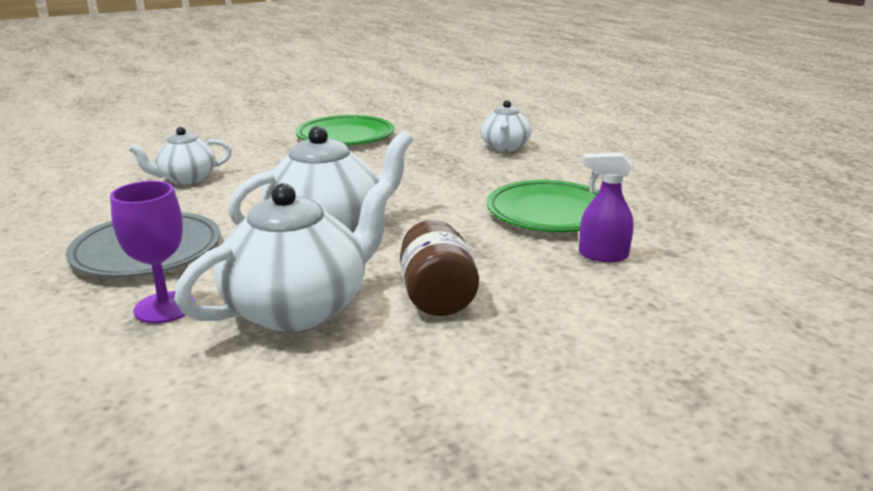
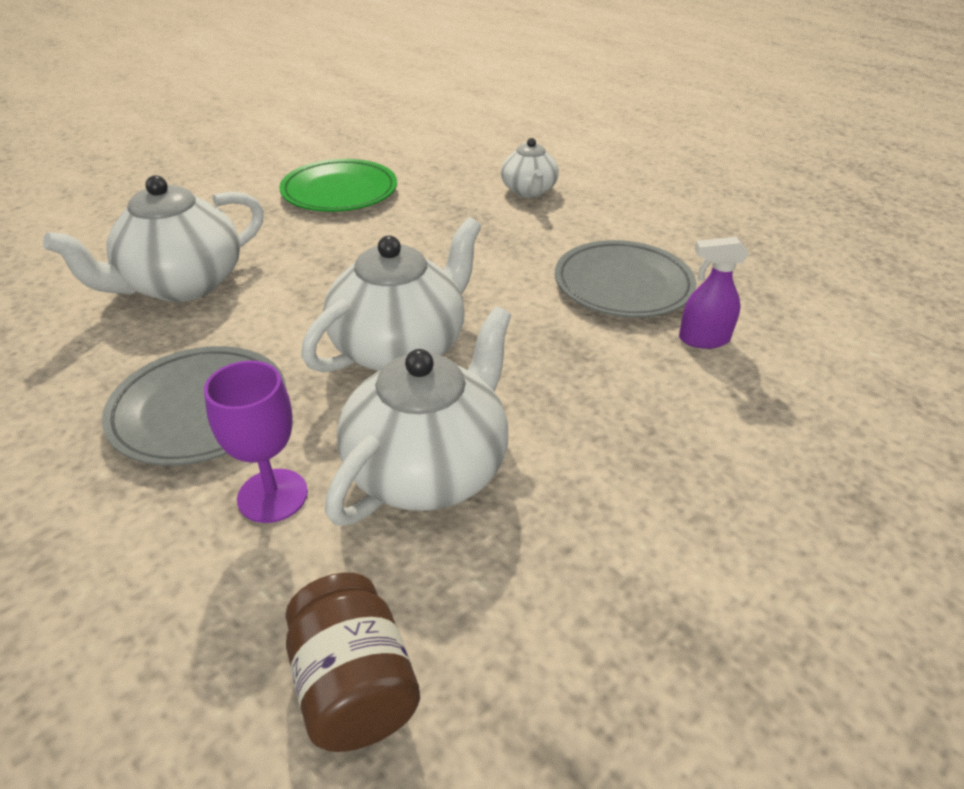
camera: 15 degrees left, 15 degrees up
(186, 179) = (181, 285): white teapot -> white teapot, size x1.73
(437, 296) = (567, 425): brown jar -> brown jar (354, 686)
(550, 212) = (623, 285): green plate -> grey plate

